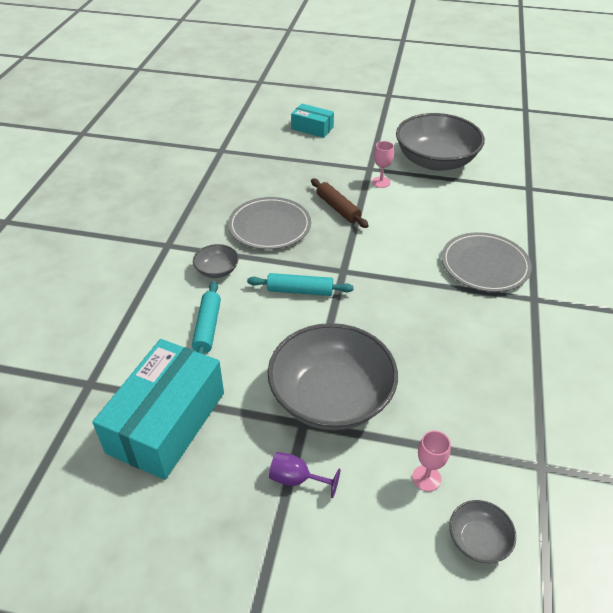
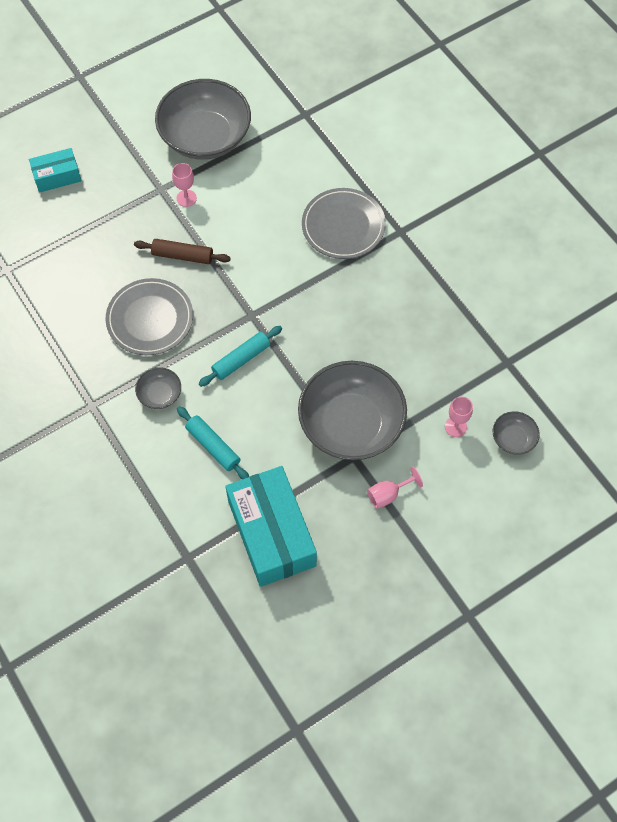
camera: 45 degrees left, 20 degrees up
(296, 479) = (388, 494): purple goblet -> pink goblet

